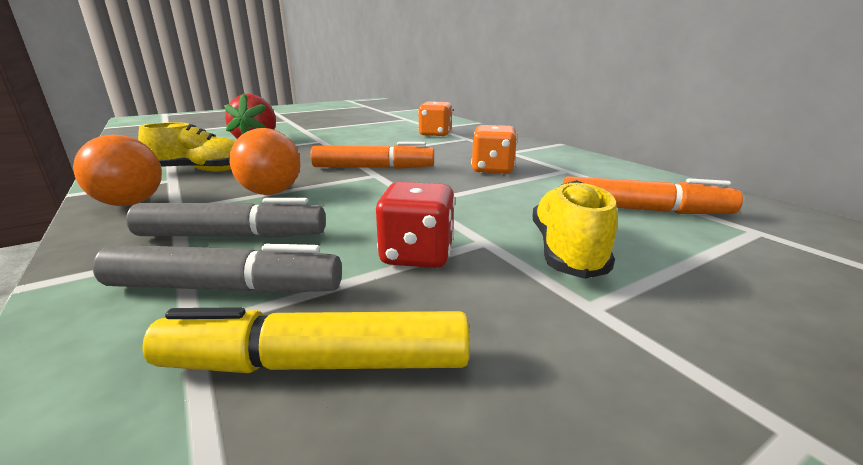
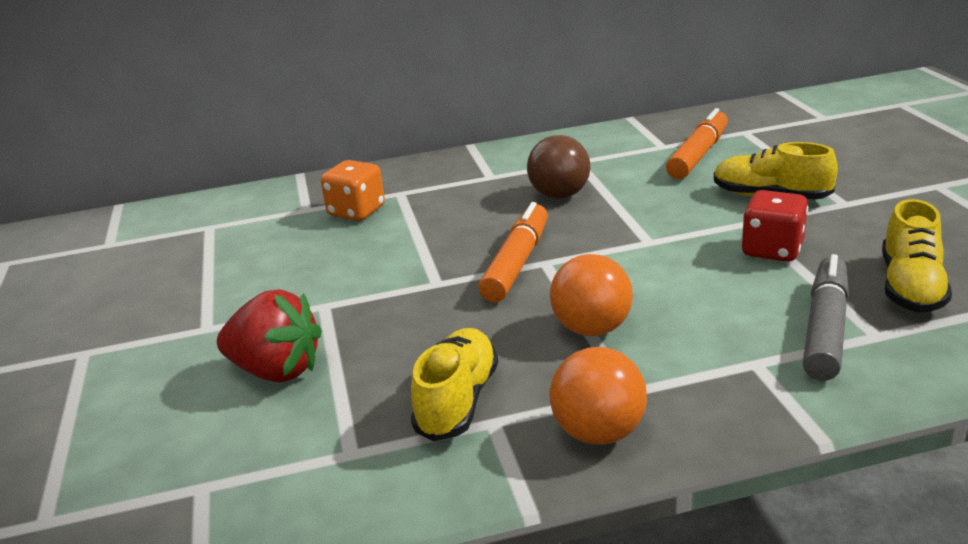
camera: 70 degrees left, 5 degrees up
(232, 236) = (721, 339): grey marker -> none
(317, 364) = (910, 287): yellow marker -> yellow shoe
(492, 169) = (559, 195): orange dice -> brown ball

